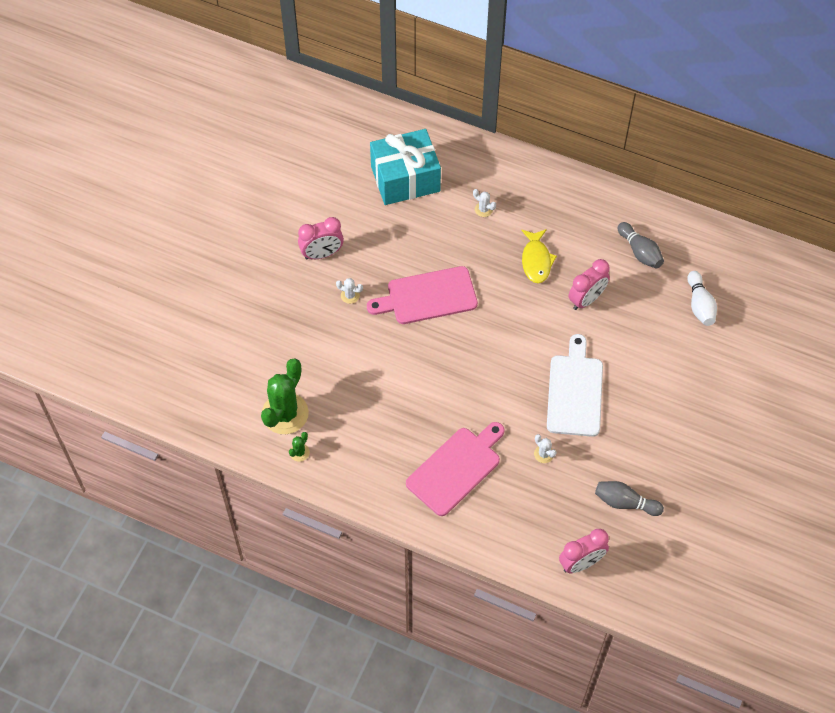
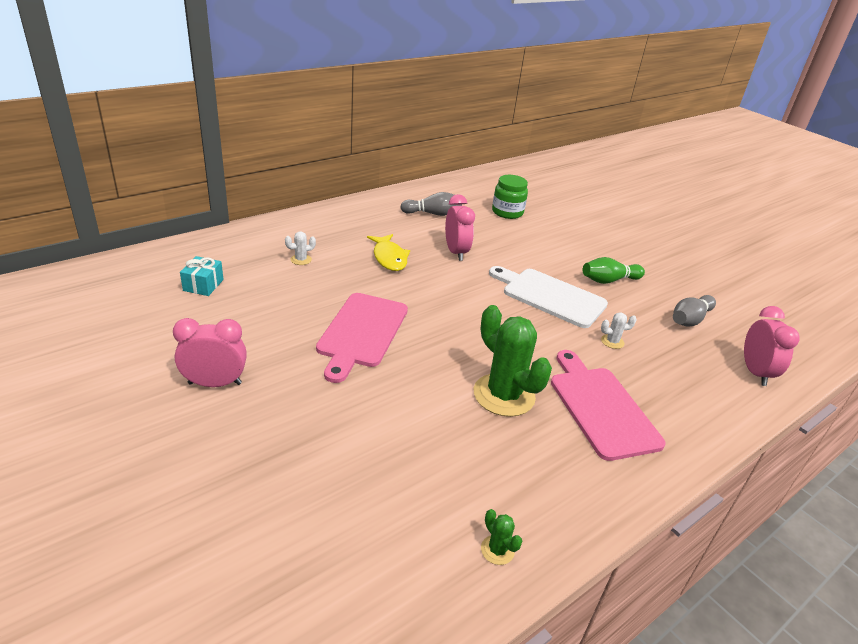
camera: 65 degrees left, 25 degrees down
(285, 413) = (420, 536): green cactus -> green cactus (504, 395)
(322, 254) = (215, 383): pink clock -> pink clock turned 105 degrees counterclockwise
(350, 295) = (298, 387): white cactus -> none
(405, 179) = (203, 285): turquoise gift -> turquoise gift, size x0.44
(536, 261) = (389, 258): yellow fish -> yellow fish turned 45 degrees clockwise
(640, 426) = (609, 280): none -> green bowling pin
(699, 305) = (507, 212): white bowling pin -> green jar

